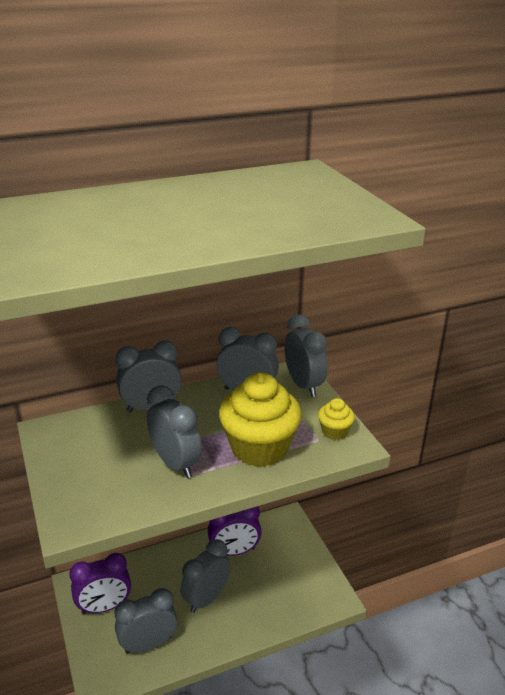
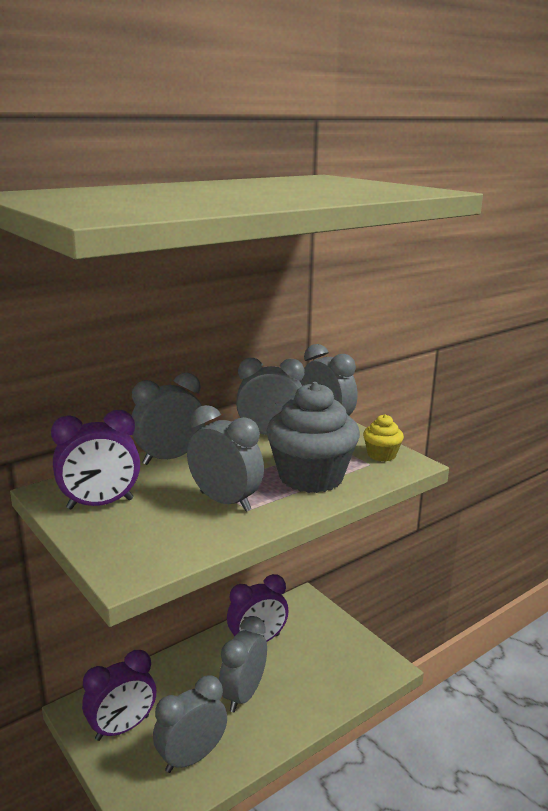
camera: 15 degrees left, 10 degrees down
(77, 449) = (100, 504): none -> purple clock
(259, 448) = (311, 477): yellow cupcake -> grey cupcake

